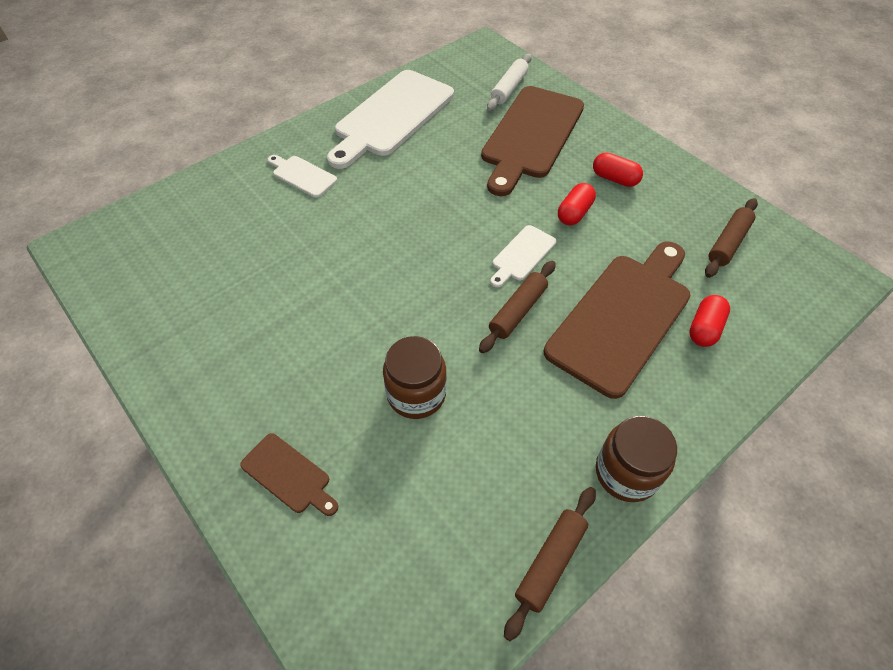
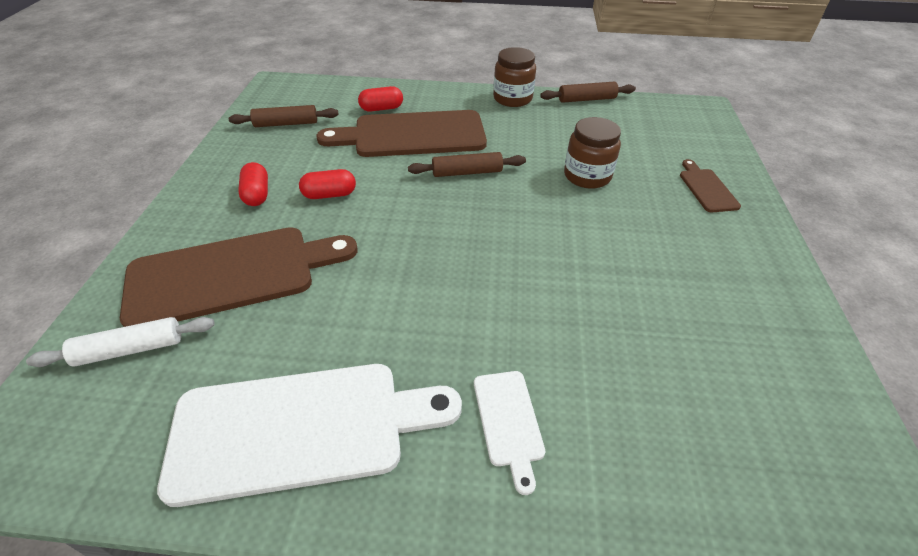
camera: 135 degrees left, 10 degrees down
(522, 255) = (412, 196): white cutting board -> none

